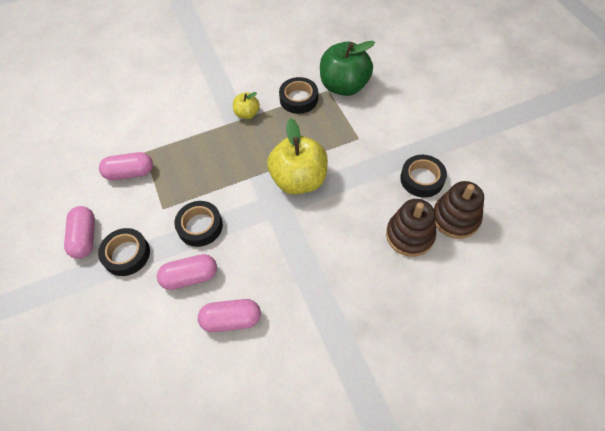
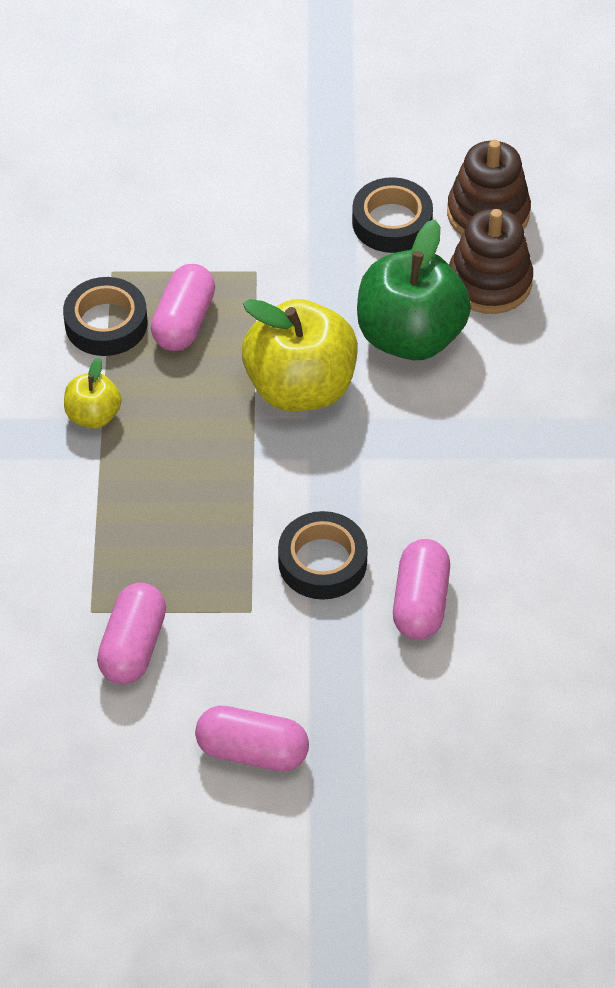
camera: 70 degrees left, 5 degrees down
(126, 254) = (325, 689): black tape -> none
(231, 320) = (528, 565): pink capsule -> pink capsule (184, 322)
(344, 86) = (117, 244): green apple -> green apple (410, 336)

